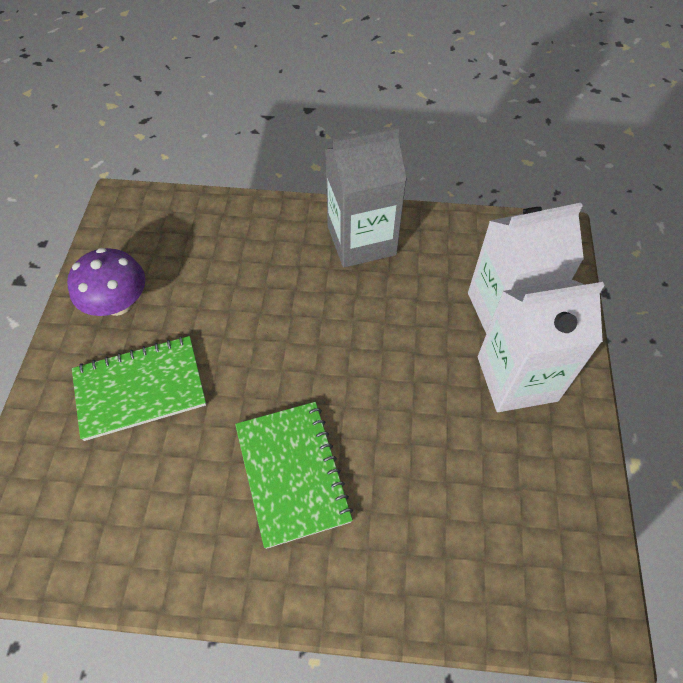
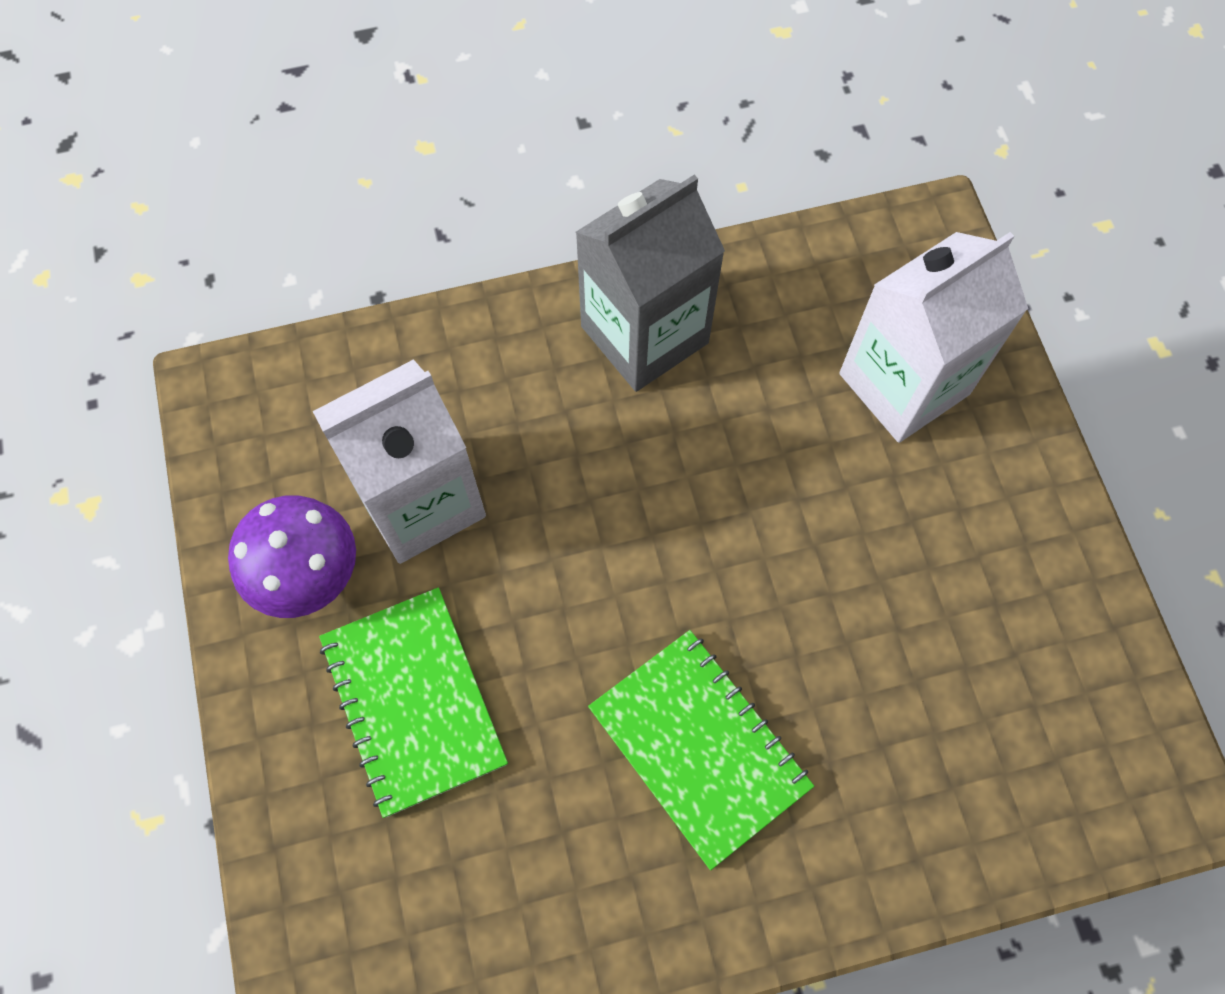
camera: 20 degrees left, 10 degrees up
(140, 389) = (414, 701): green notebook -> green notebook turned 75 degrees counterclockwise
(517, 378) = (957, 490): white carton -> white carton (420, 501)

